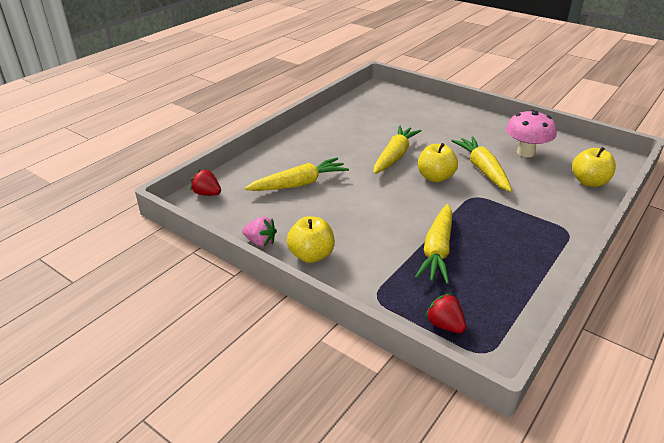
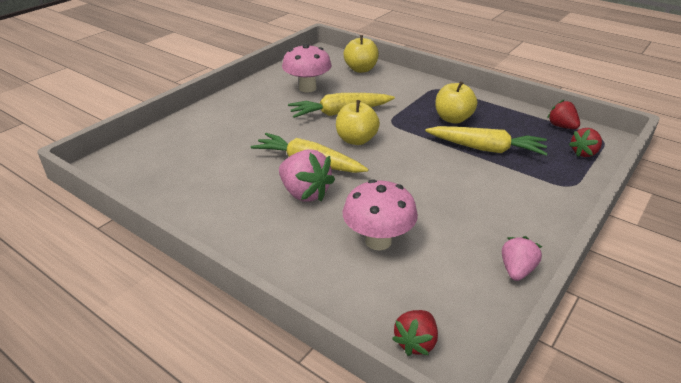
camera: 90 degrees left, 0 degrees up
(299, 184) = (378, 241): yellow carrot -> pink mushroom
(311, 255) = (525, 227): yellow apple -> yellow apple (453, 119)
(354, 156) = (304, 193): none -> pink strawberry
(506, 320) = (561, 126): none -> red strawberry

